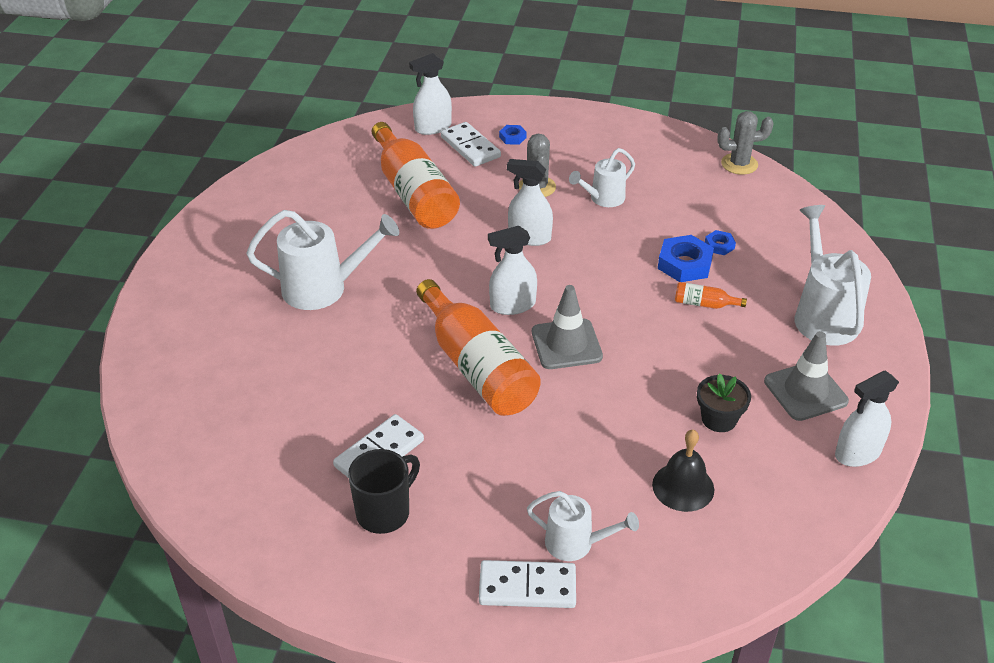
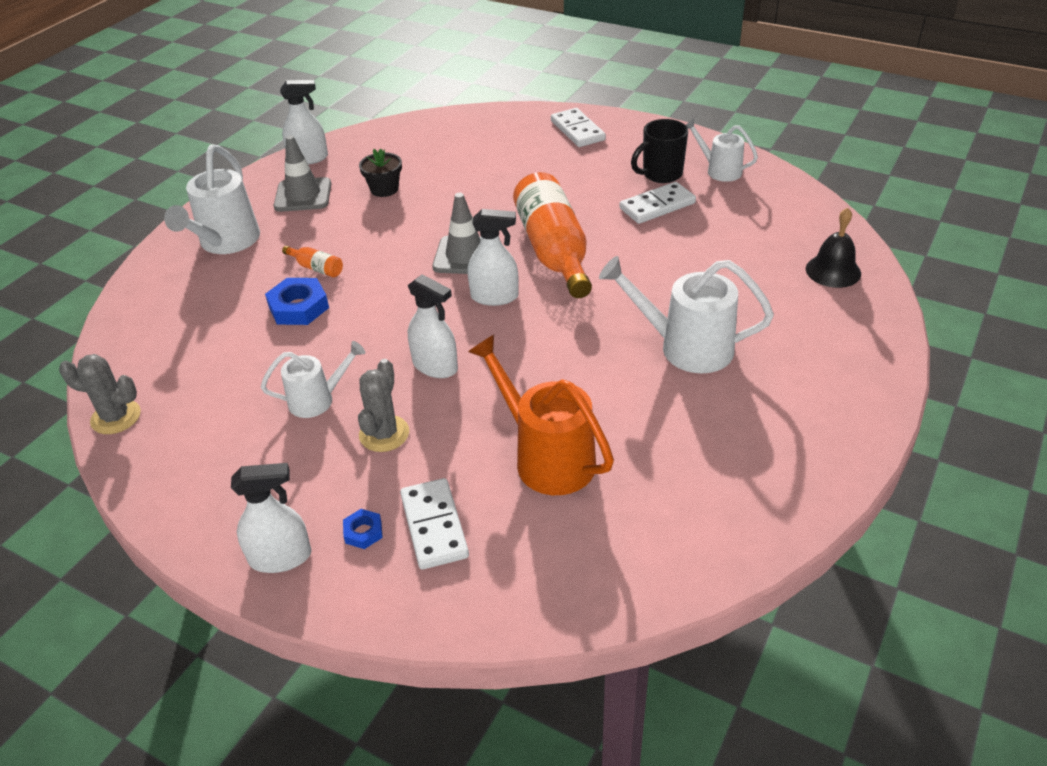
camera: 160 degrees left, 0 degrees up
(414, 193) = (546, 457): orange bottle -> orange watering can
(433, 127) = (472, 584): white spray bottle -> white spray bottle (281, 557)
(527, 587) = (577, 130): white domino -> white domino turned 45 degrees clockwise
(576, 544) = (535, 143): white watering can -> white watering can (719, 170)
(683, 487) = (443, 159): black bell -> black bell (833, 271)
(719, 245) = (246, 319): blue nut -> none

